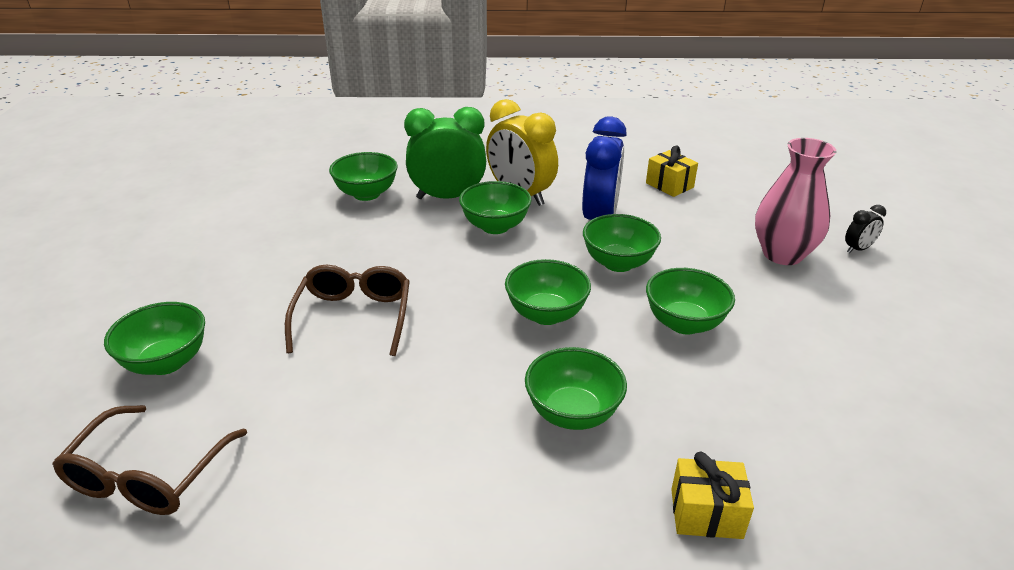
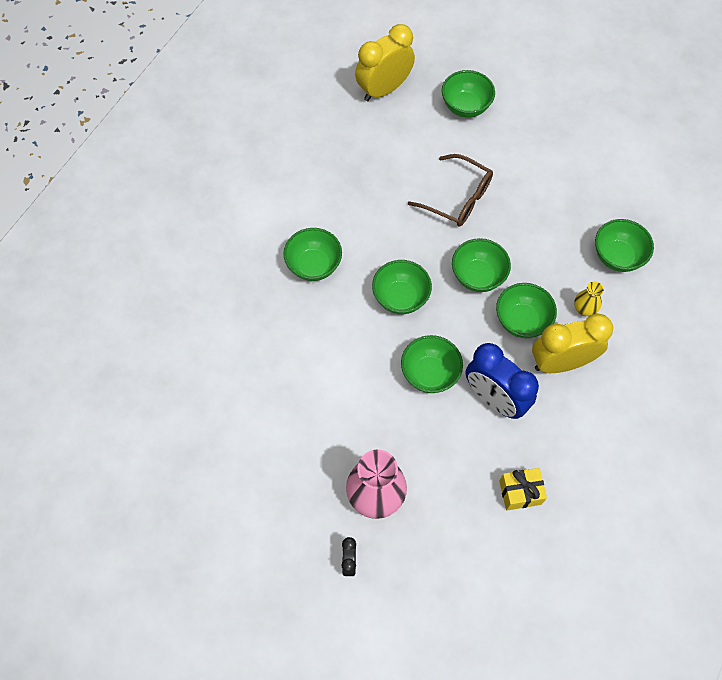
camera: 120 degrees right, 30 degrees up
(148, 476) = (384, 89): brown glasses -> yellow clock
(447, 197) = (584, 309): green clock -> yellow vase
(684, 323) = (345, 369): green bowl -> green bowl (478, 276)
(706, 513) = (222, 283): yellow gift -> none

